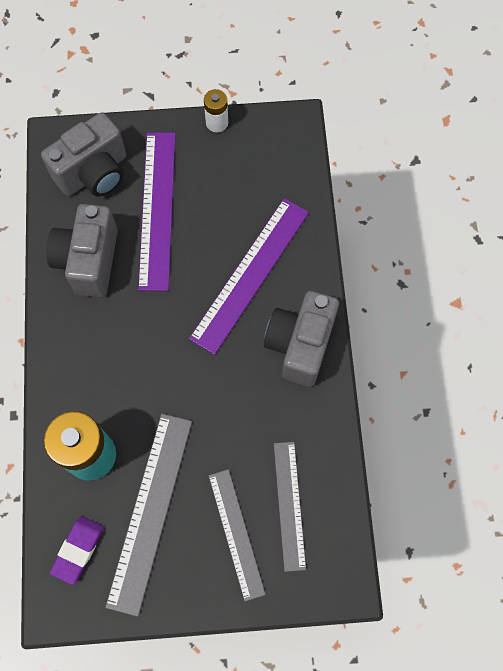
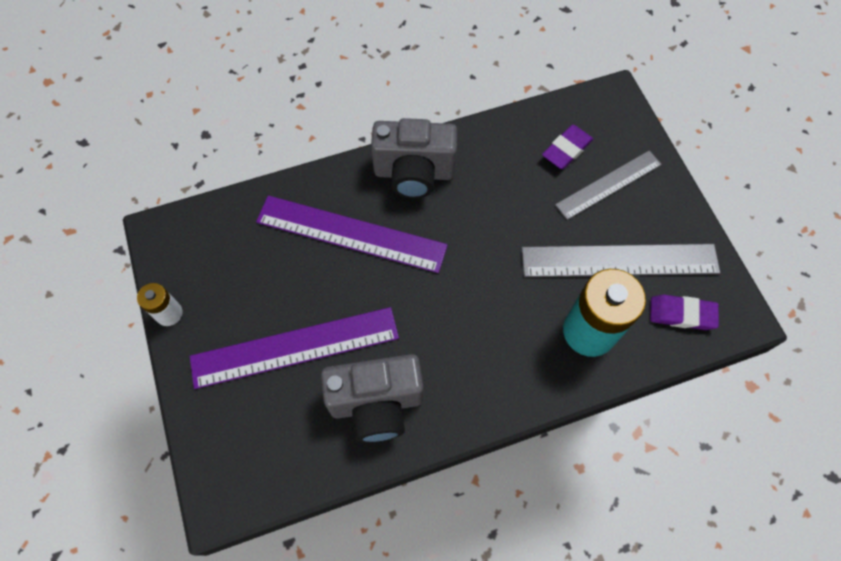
camera: 105 degrees left, 5 degrees down
(94, 173) = (260, 435): grey camera -> none
(289, 505) = (567, 149): grey ruler -> purple eraser

